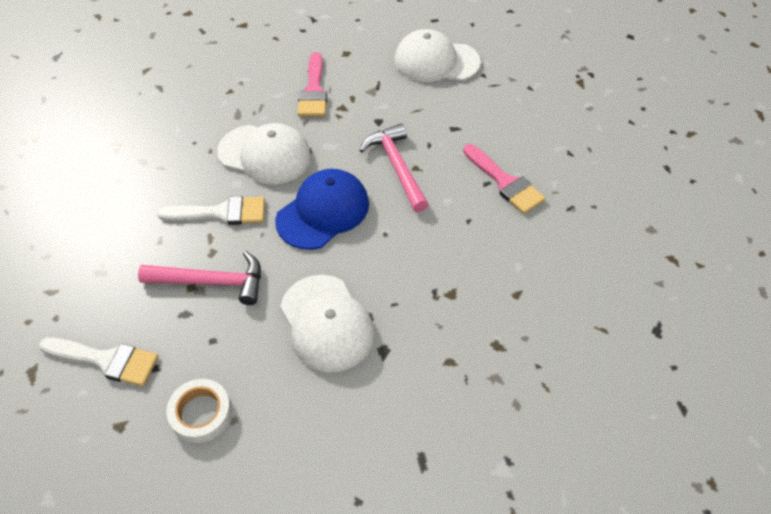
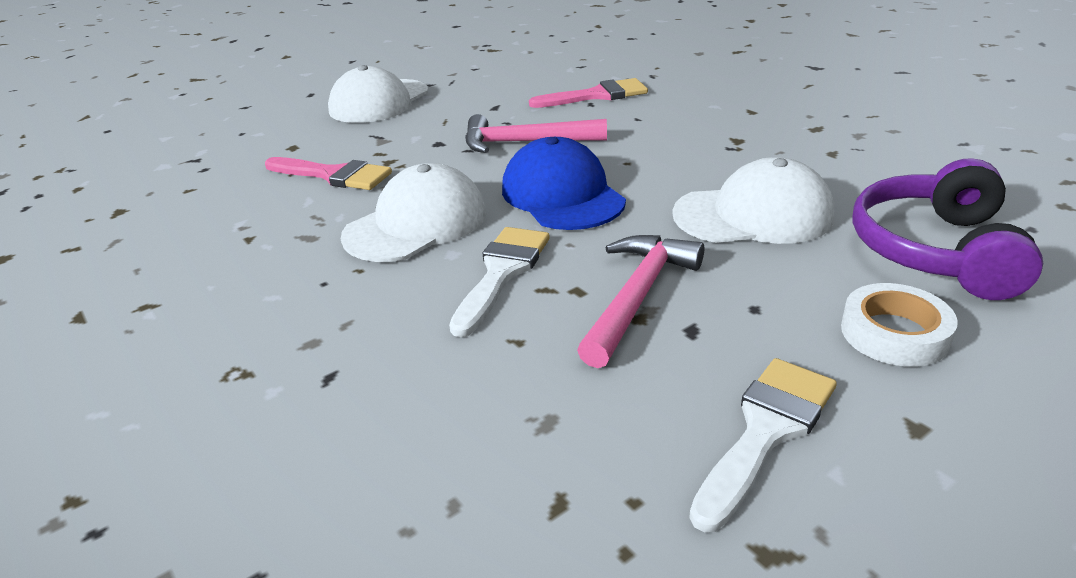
camera: 65 degrees left, 20 degrees down
(305, 436) = (935, 251): none -> purple headphones

